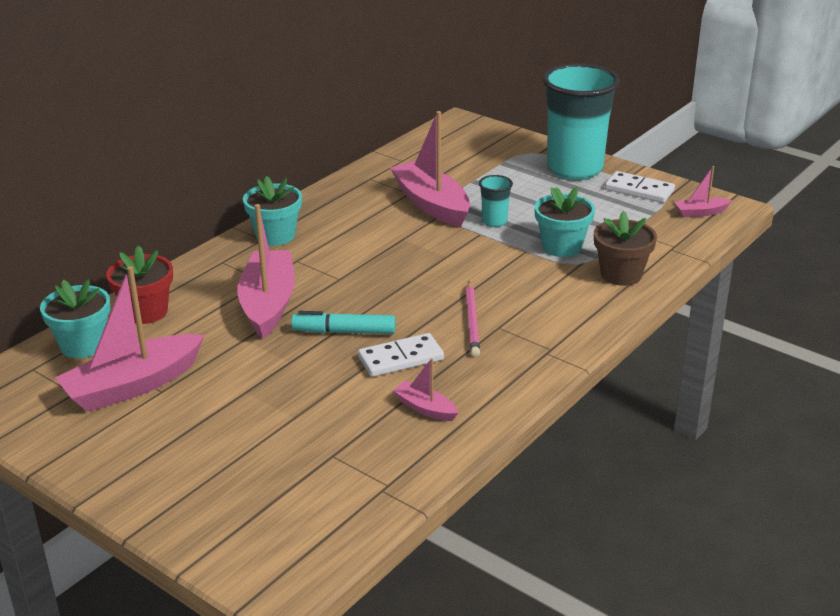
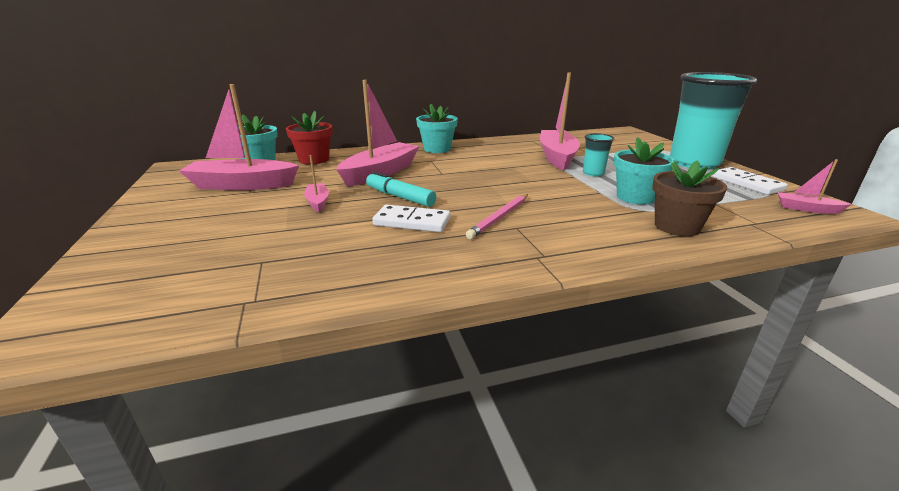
camera: 35 degrees right, 5 degrees down
(425, 408) = (377, 258): pink boat -> pink boat (317, 202)

